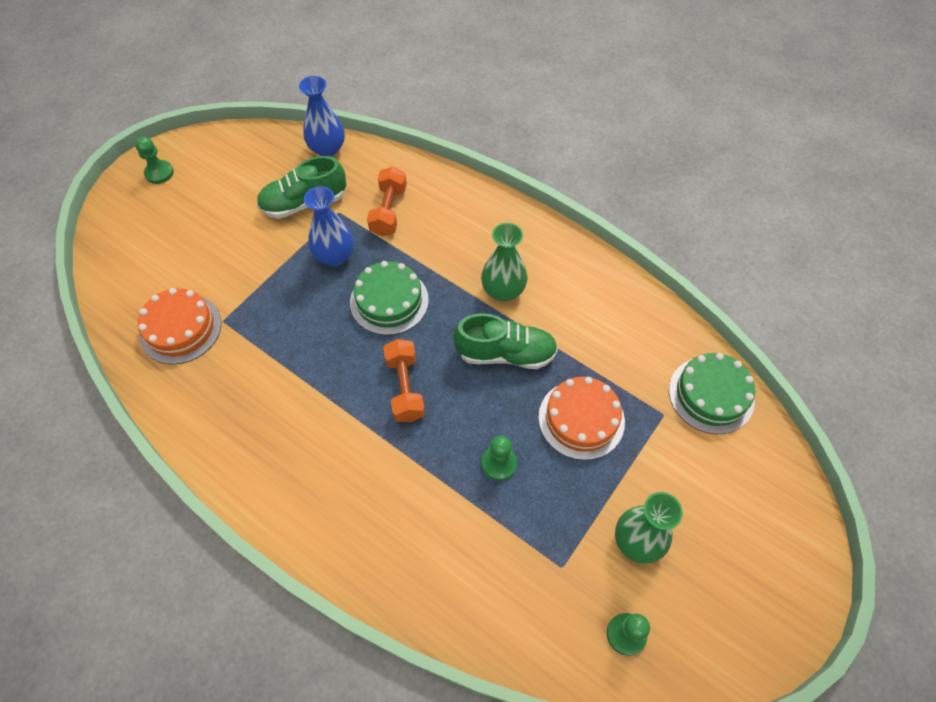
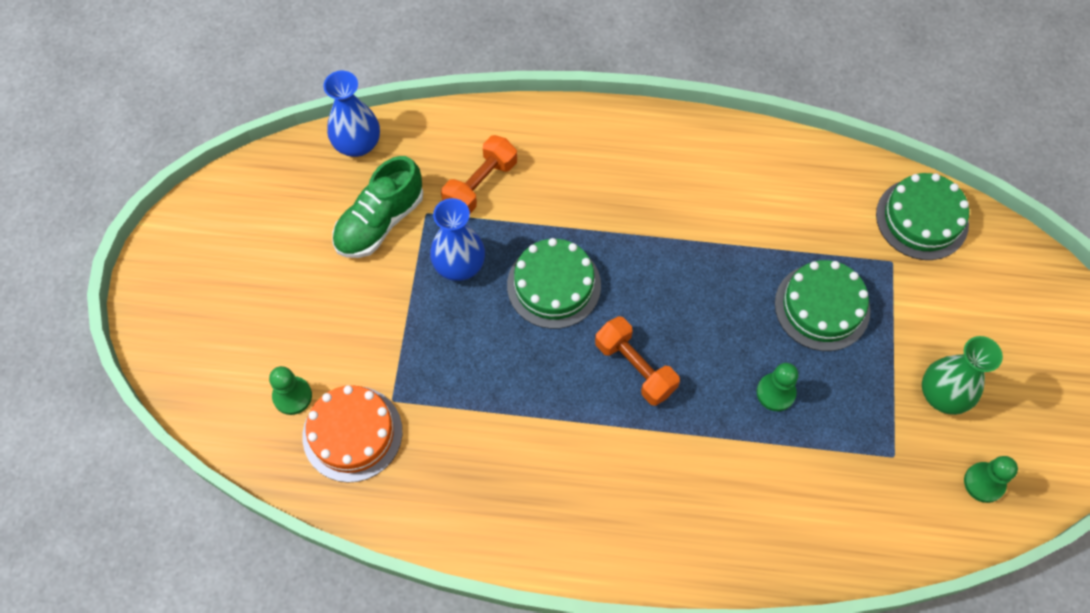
camera: 30 degrees left, 5 degrees up
(159, 173) = (179, 270): green pawn -> green pawn (292, 396)
(388, 211) = (480, 184): orange dumbbell -> orange dumbbell turned 60 degrees clockwise
(503, 290) = (661, 213): green vase -> none
(505, 353) = (708, 279): green shoe -> none
(581, 419) = (822, 307): orange cake -> green cake

